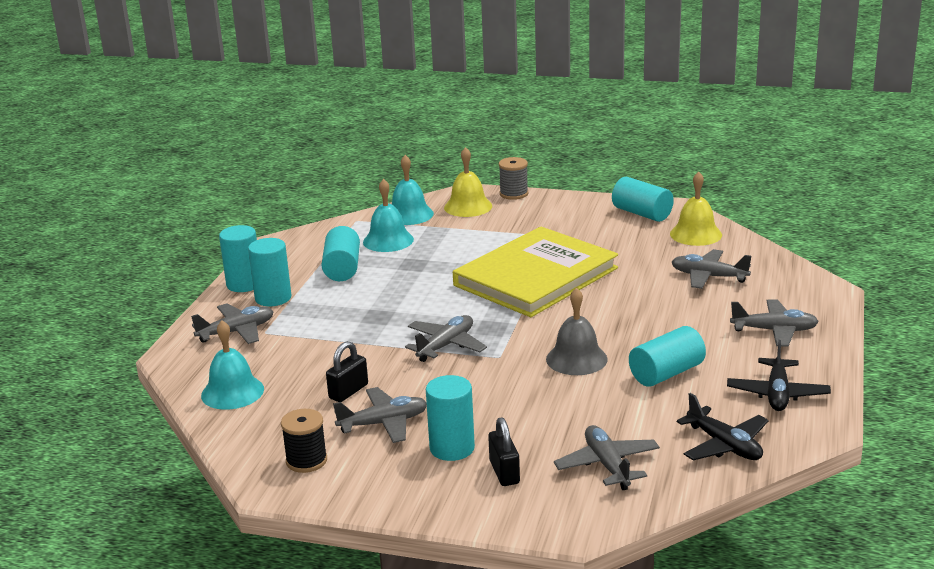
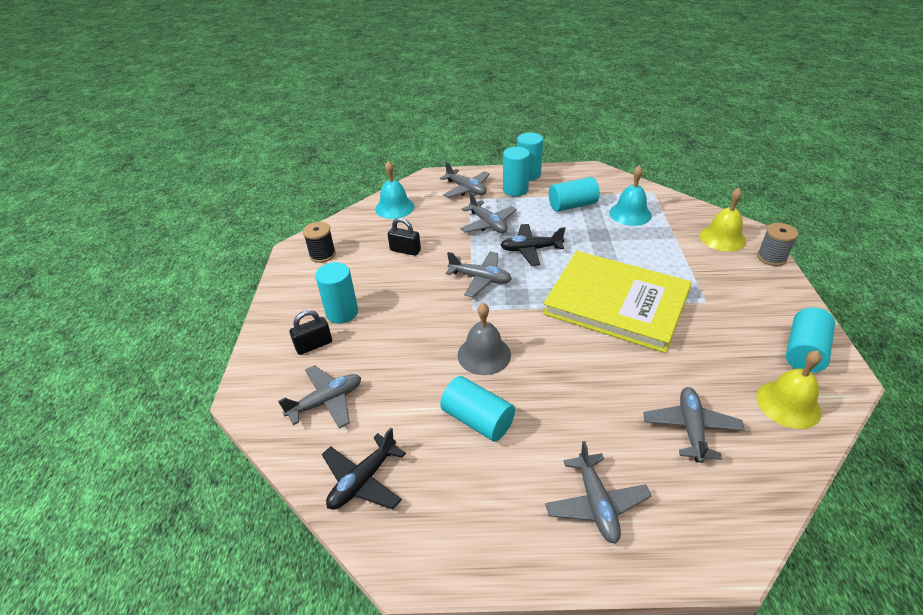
camera: 75 degrees right, 15 degrees up
(384, 423) = (369, 275): grey plane -> grey plane (488, 224)
(409, 214) = (682, 212): turquoise bell -> none
(777, 394) = (463, 518): black plane -> black plane (530, 249)

